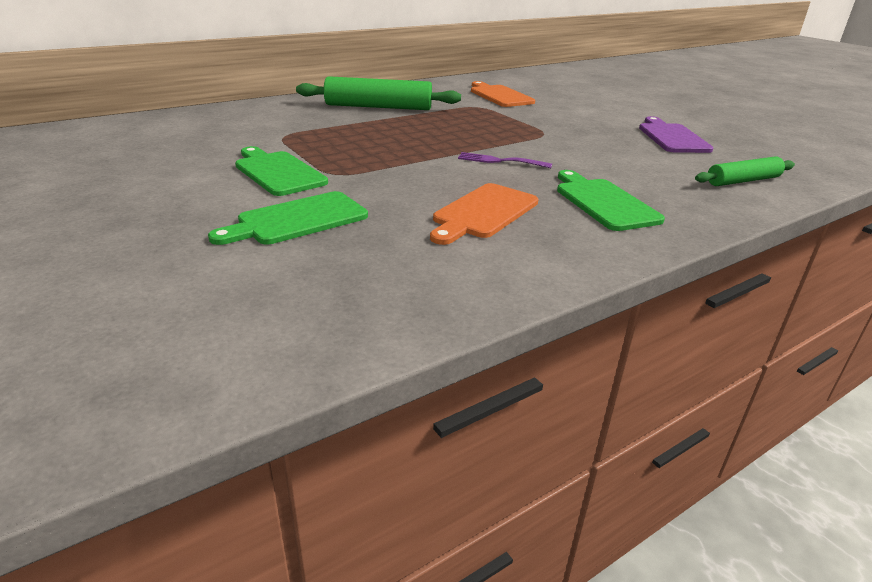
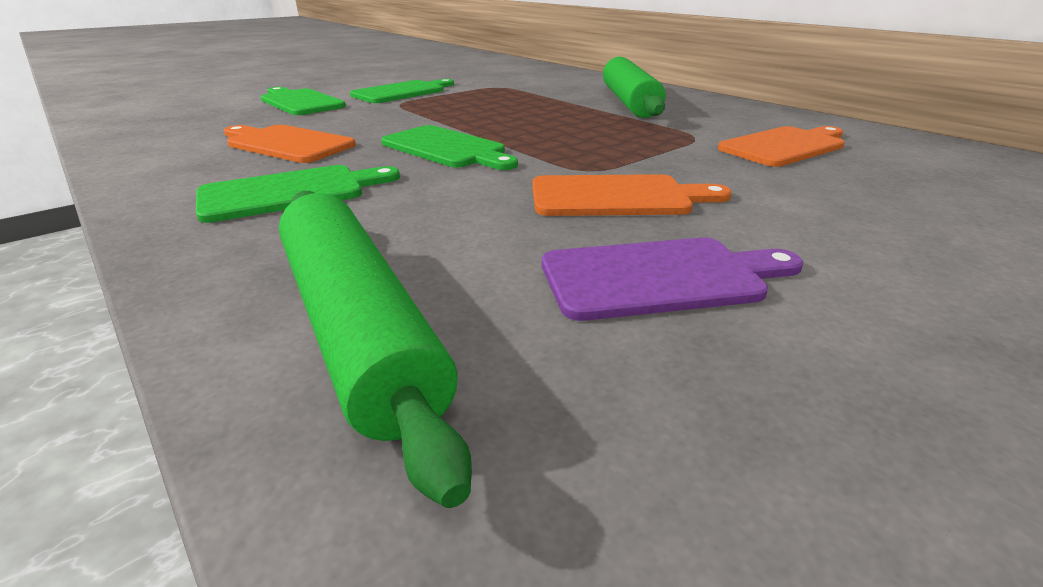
camera: 85 degrees right, 0 degrees up
(501, 161) = (446, 148): purple fork -> green cutting board
(587, 133) = (617, 197): none -> orange cutting board
(743, 181) = (358, 327): green rolling pin -> green rolling pin, size x1.68

